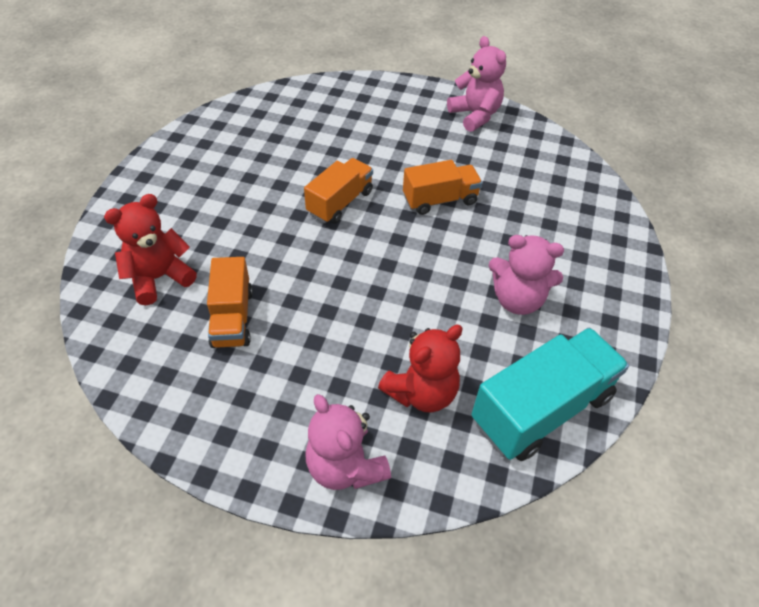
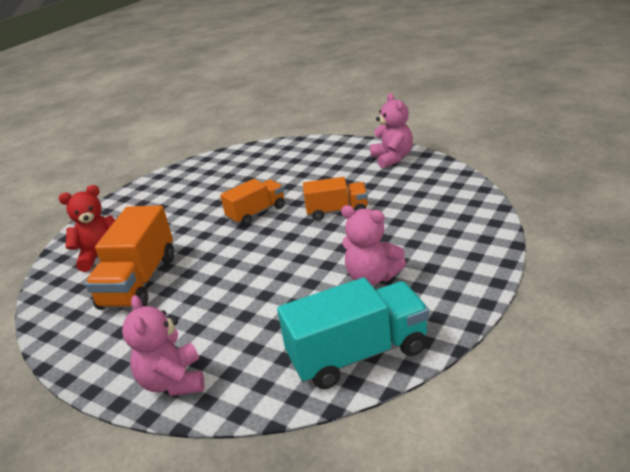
camera: 20 degrees right, 20 degrees down
(232, 318) = (139, 281): orange truck -> orange truck, size x1.60
(421, 392) = (260, 336): red teddy bear -> none

